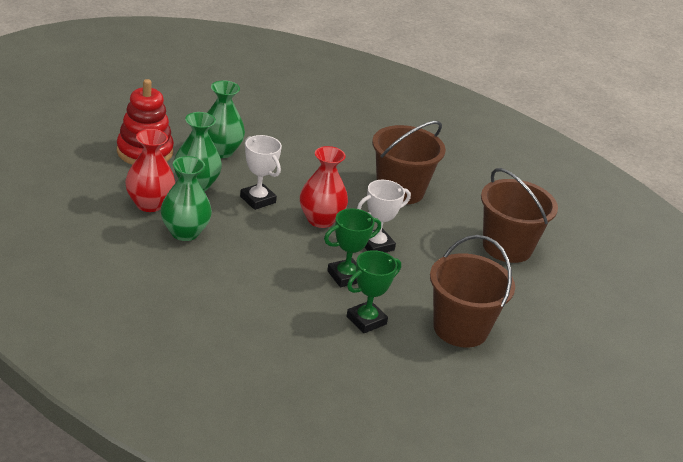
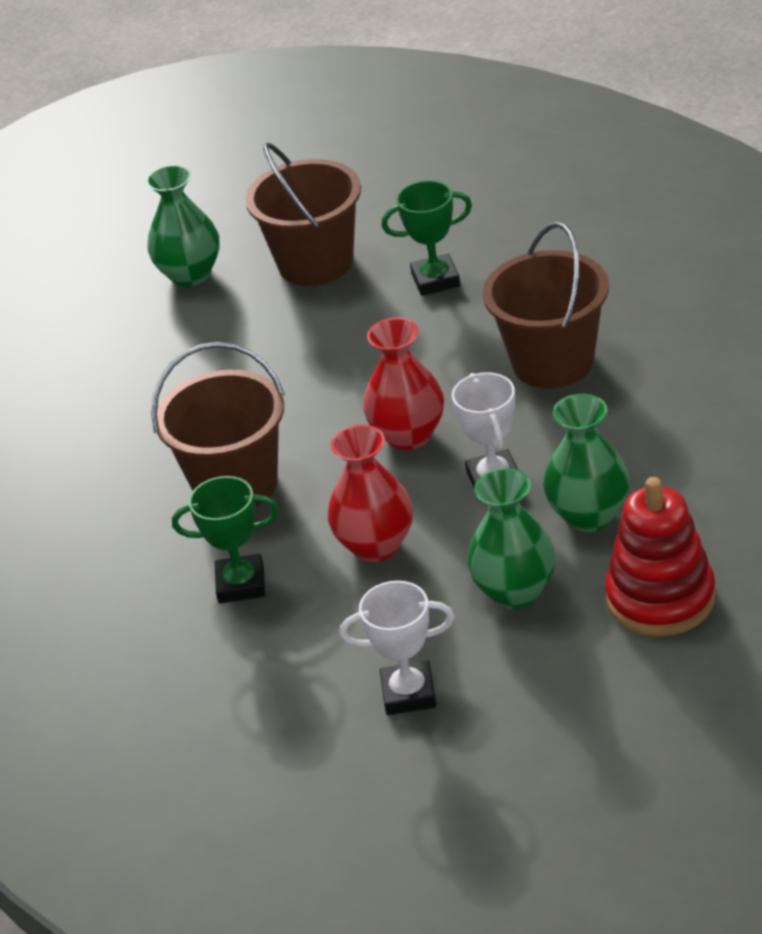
camera: 145 degrees left, 5 degrees up
(149, 204) = (683, 481): red vase -> red vase (376, 545)
(184, 232) = (640, 425): green vase -> green vase (190, 274)
(345, 276) = (426, 341): green trophy -> green trophy (241, 584)
(376, 245) = (347, 386): white trophy -> white trophy (408, 693)
(507, 247) = (146, 372): brown bucket -> brown bucket (553, 362)

